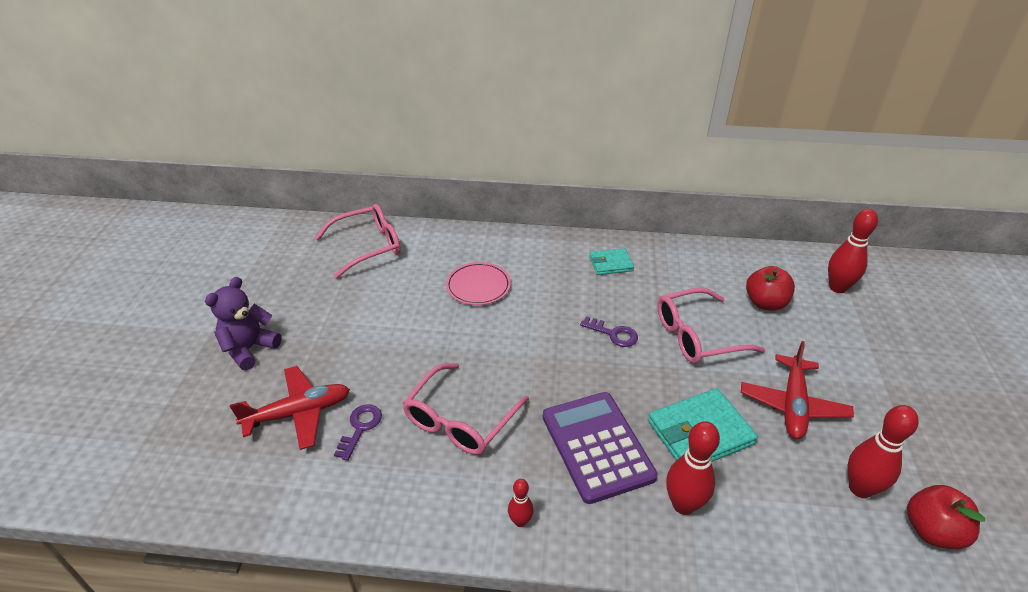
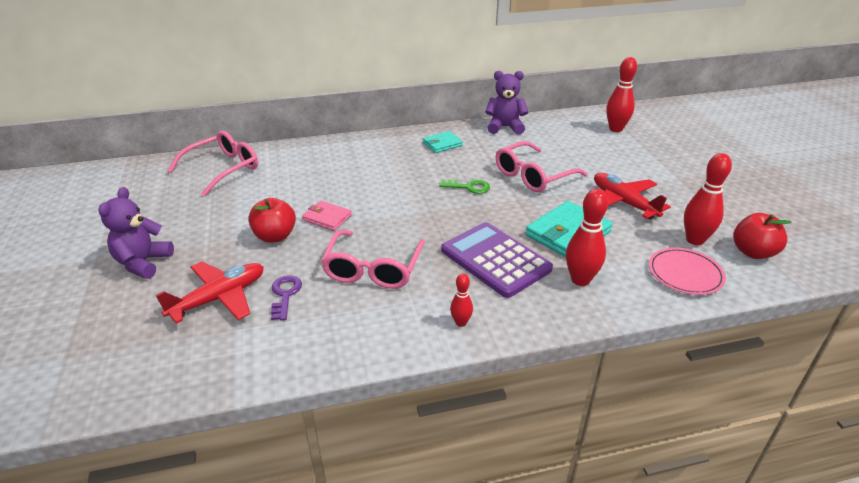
camera: 20 degrees left, 5 degrees down
(443, 338) = (327, 218): none -> pink wallet
(478, 286) = (339, 178): pink plate -> pink plate (685, 274)
(613, 334) = (469, 187): purple key -> green key
(696, 254) = (505, 127): none -> purple teddy bear
(765, 303) = (571, 147): red apple -> red apple (275, 236)
(793, 405) = (623, 202): red plane -> red plane turned 150 degrees clockwise

